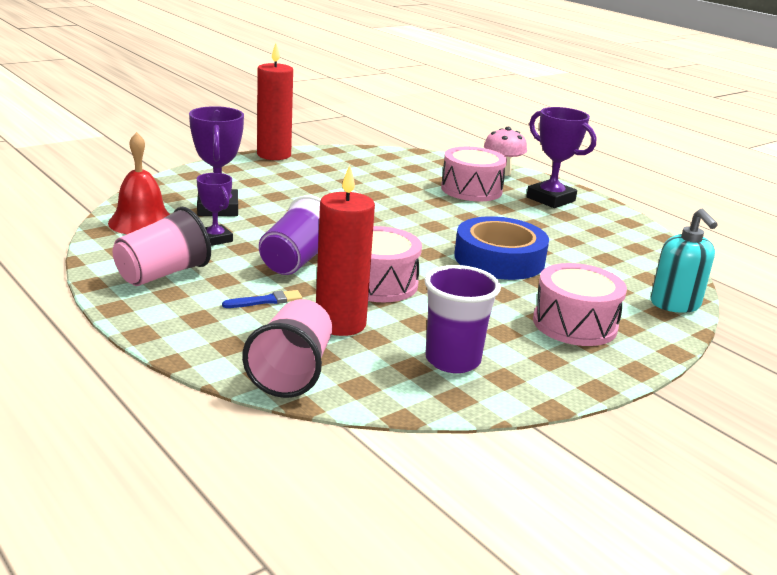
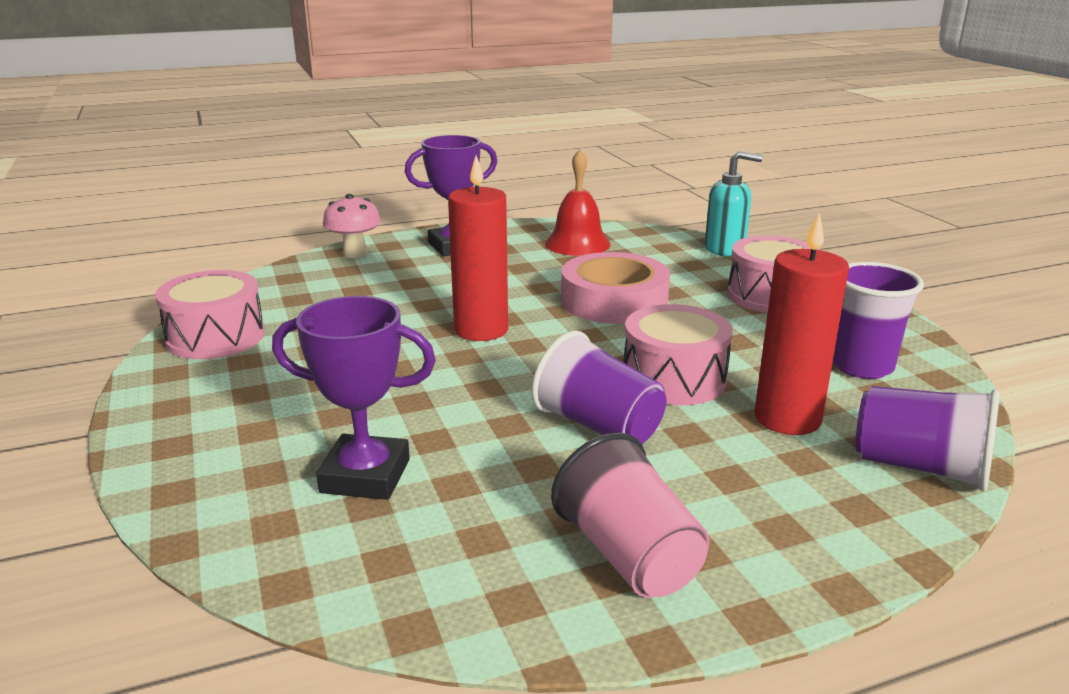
camera: 70 degrees left, 0 degrees up
(141, 222) = (389, 569): red bell -> red bell (577, 244)
(215, 239) = (498, 490): purple trophy -> none
(265, 301) = (726, 466): blue brush -> none
(274, 155) = (145, 396): red candle -> red candle (481, 330)
(292, 372) = (920, 467): pink cup -> purple cup
(471, 190) = (401, 279): pink drum -> pink drum (215, 337)
(499, 259) = (614, 301): blue tape -> pink tape

